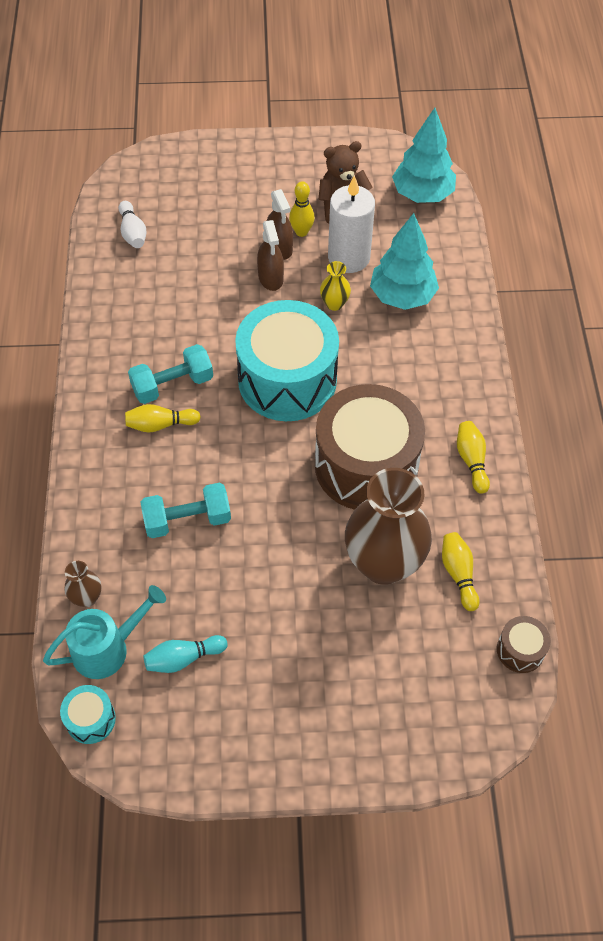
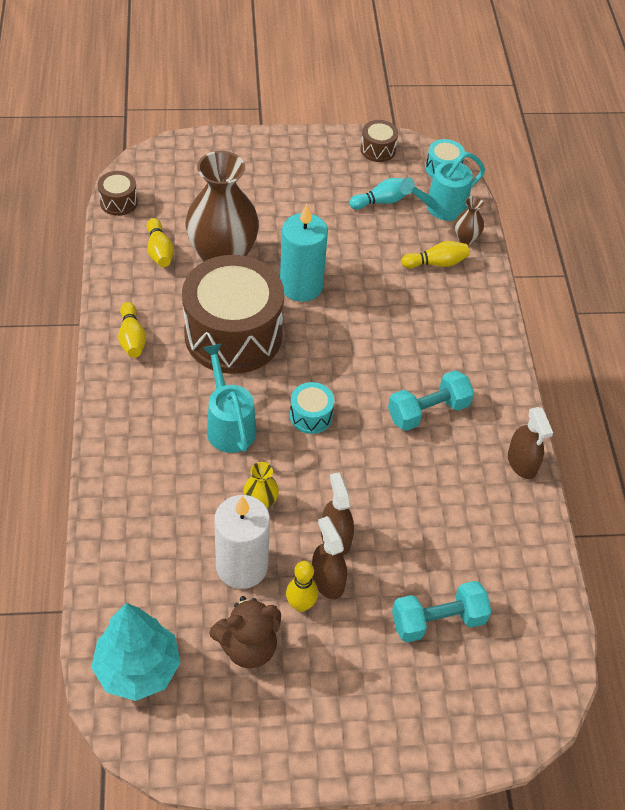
camera: 175 degrees right, 5 degrees down
(93, 337) = (522, 463): none -> brown spray bottle
(133, 233) = (512, 601): white bowling pin -> none
(160, 425) = (433, 372): yellow bowling pin -> yellow bowling pin (436, 263)
(176, 756) = (378, 150): none -> brown drum
(187, 520) = (393, 292): turquoise dumbbell -> turquoise dumbbell (438, 621)
(287, 380) = (311, 416): turquoise drum -> turquoise drum, size x0.42
(292, 527) = (301, 286): none -> turquoise candle
(366, 372) = (228, 424): none -> turquoise watering can
(402, 296) = (181, 513): turquoise tree -> none

